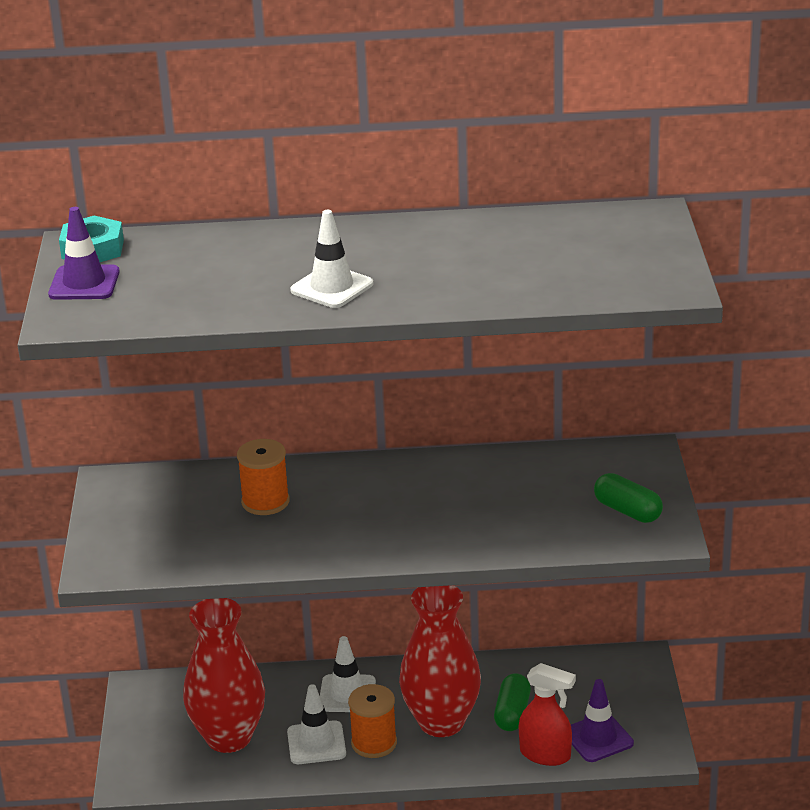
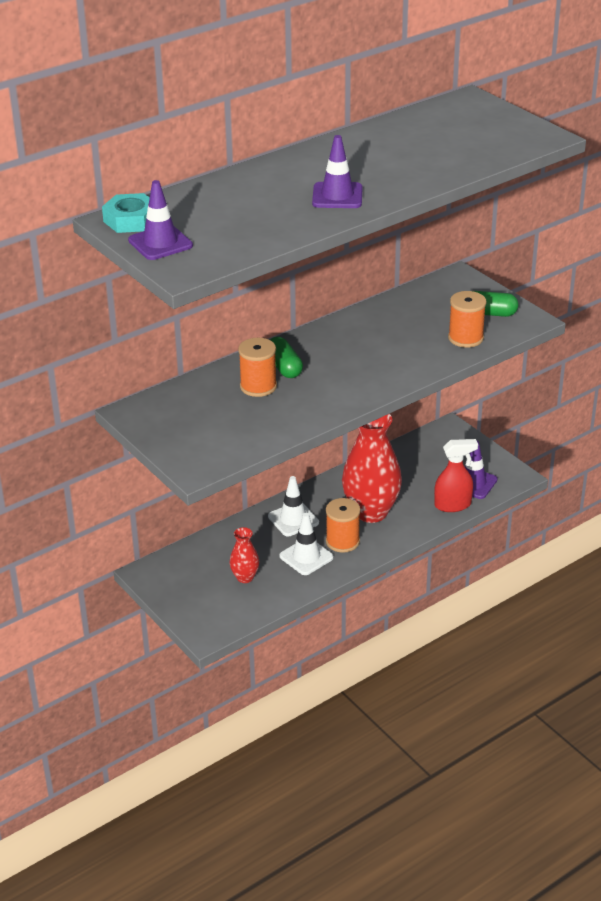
camera: 35 degrees left, 5 degrees up
(229, 737) = (245, 577): red vase -> red vase, size x0.48
(332, 287) = (337, 196): white traffic cone -> purple traffic cone
(512, 713) = (408, 489): green capsule -> green capsule (284, 367)
(561, 531) = (465, 338): none -> orange spool

